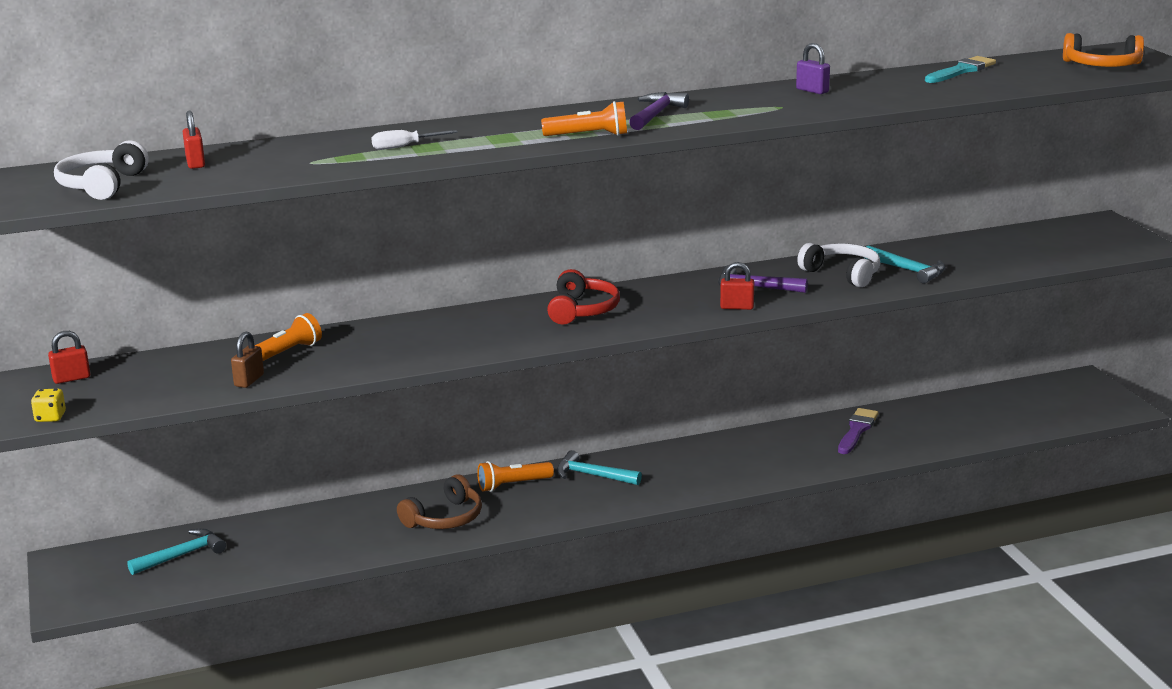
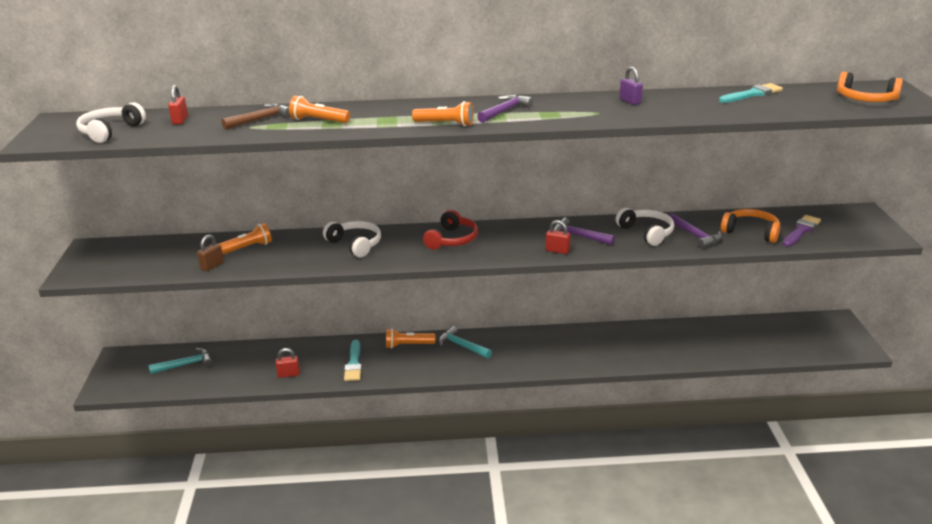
camera: 15 degrees right, 5 degrees up
(50, 417) = (80, 277): yellow dice -> none
(71, 378) = (112, 249): red padlock -> red padlock (288, 374)
(317, 152) = (261, 119): none -> brown hammer
(404, 146) = (318, 120): white screwdriver -> orange flashlight
(445, 518) = (353, 363): brown headphones -> turquoise brush
(446, 331) = (355, 244): none -> white headphones
(857, 430) = (655, 338): purple brush -> purple brush (801, 230)
(908, 270) = (695, 235): turquoise hammer -> purple hammer
(976, 259) = (751, 232): none -> orange headphones

